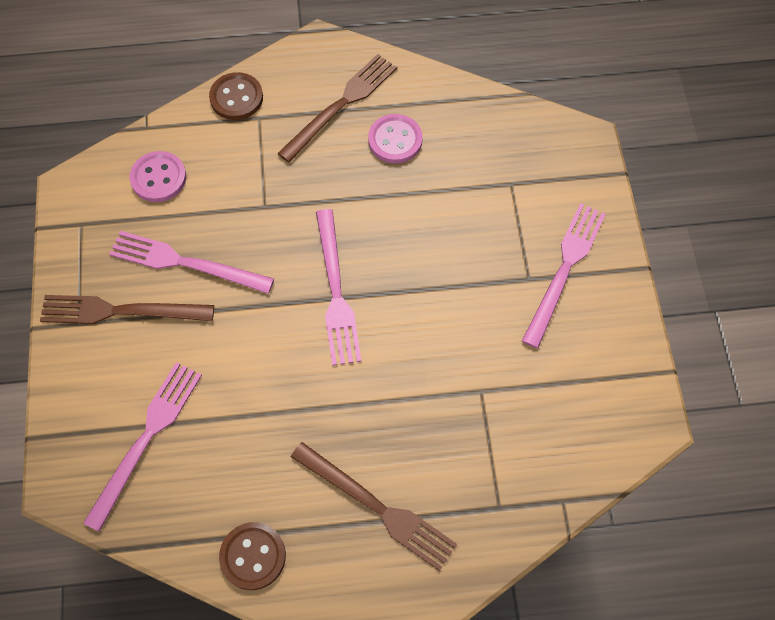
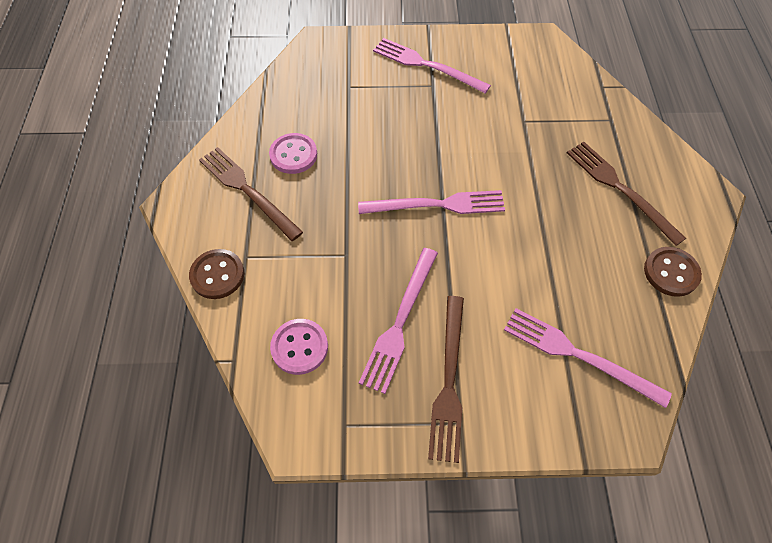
camera: 85 degrees left, 5 degrees down
(377, 507) = (620, 189): brown fork -> brown fork turned 75 degrees counterclockwise

